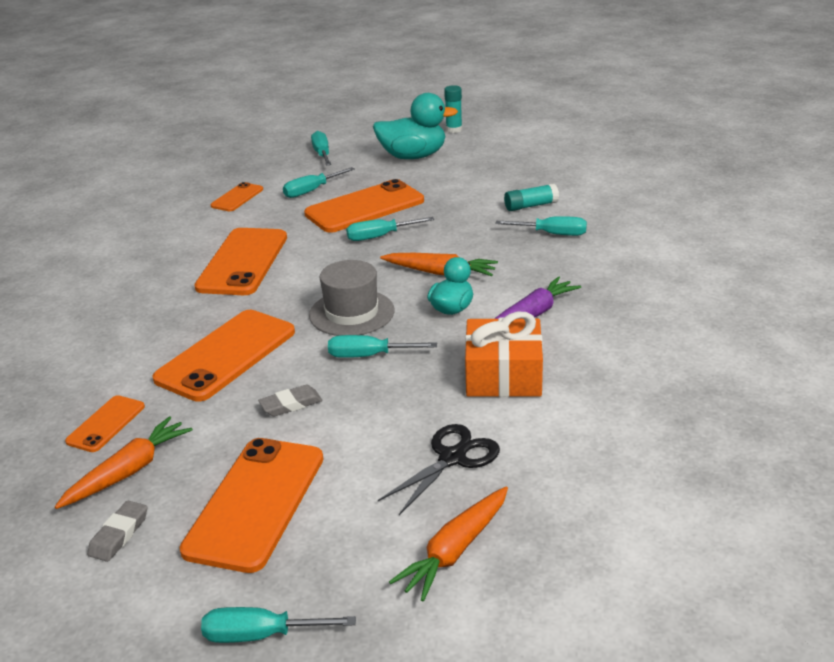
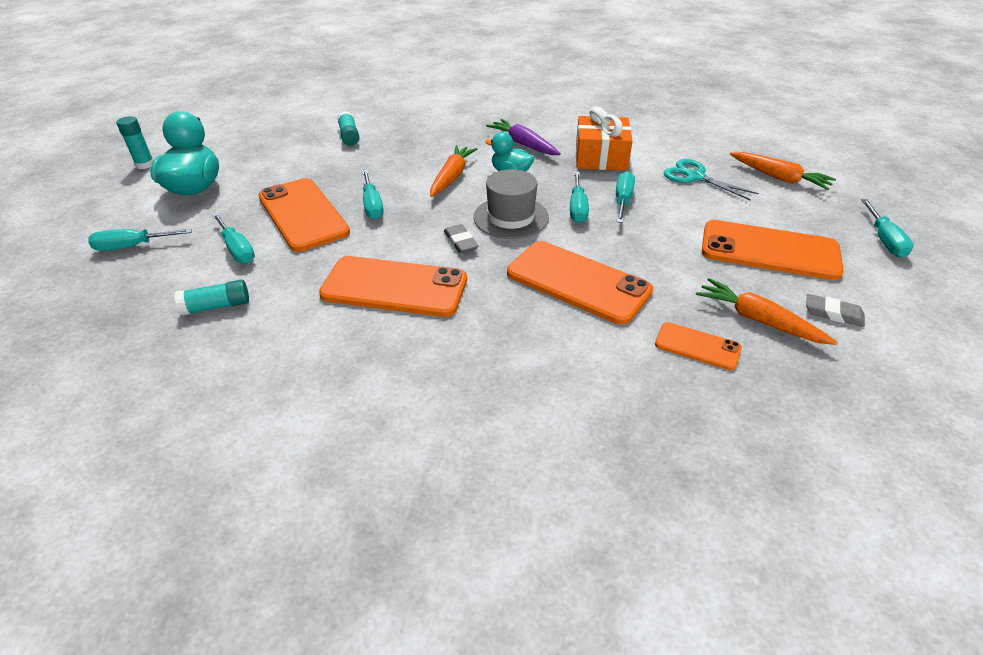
camera: 90 degrees left, 10 degrees up
(237, 197) = (216, 306): orange phone -> turquoise glue stick
(291, 404) = (648, 242): grey eraser -> grey eraser (460, 242)
(452, 458) = (695, 177): black scissors -> turquoise scissors
(552, 234) = (403, 131): turquoise screwdriver -> turquoise screwdriver (622, 200)

